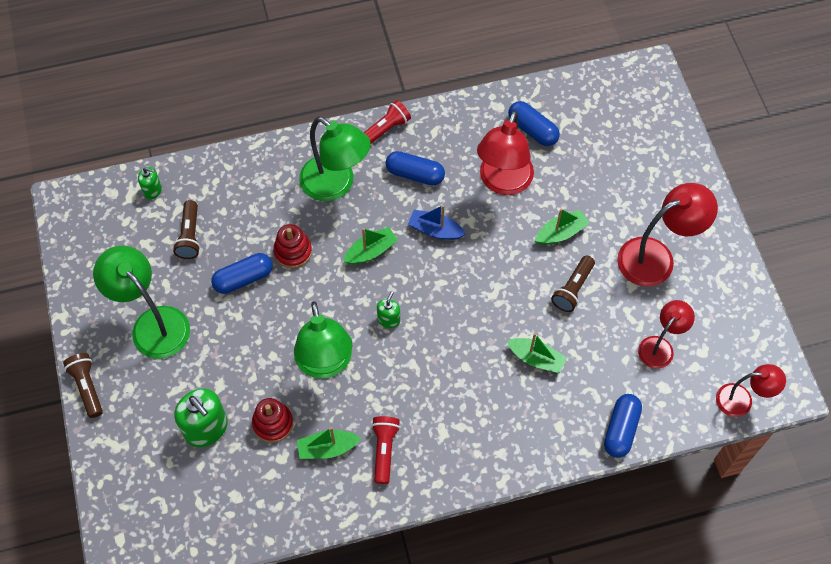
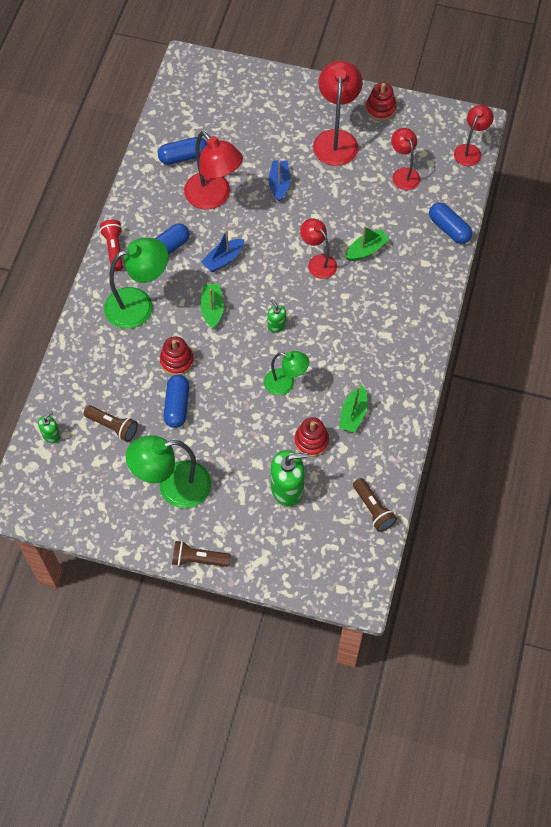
camera: 60 degrees left, 0 degrees up
(325, 364) = (285, 384): green lamp -> green lamp, size x0.61
(384, 450) = (377, 378): red flashlight -> none
(490, 319) = (318, 262): none -> red lamp
(561, 233) = (279, 184): green boat -> blue boat
(573, 289) = (327, 200): brown flashlight -> brown flashlight (373, 509)
(729, 280) = (380, 109): none -> red stacking toy

